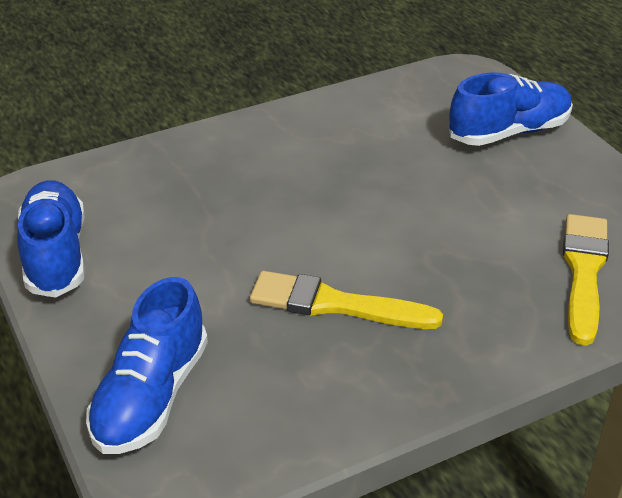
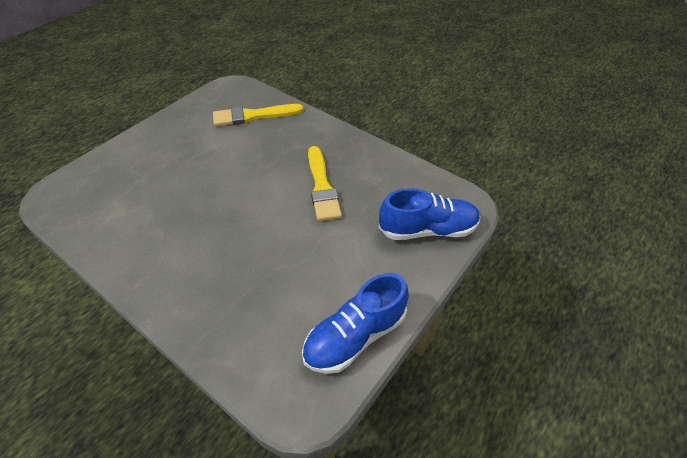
camera: 115 degrees left, 10 degrees up
(509, 132) = (131, 161): blue shoe -> none

